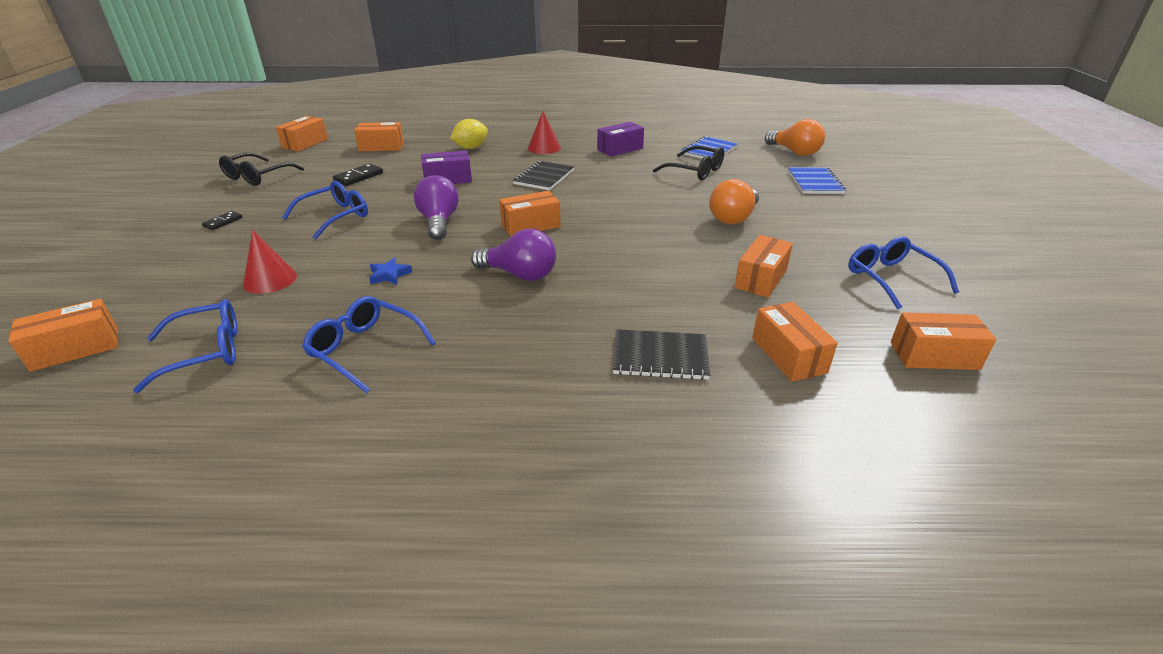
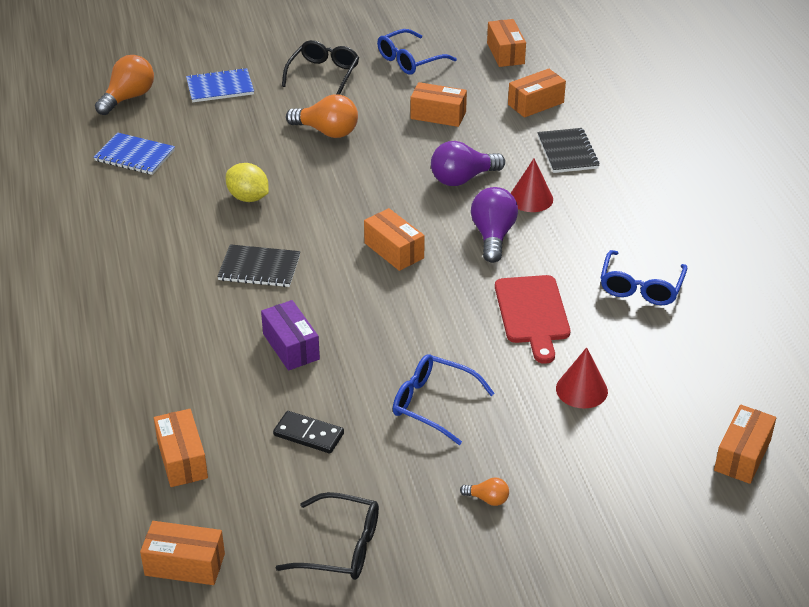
camera: 105 degrees left, 5 degrees up
(75, 349) = (742, 455): orange box -> orange box turned 75 degrees clockwise
(206, 352) = (696, 372): blue glasses -> none
(223, 222) = (487, 499): black domino -> orange light bulb
(389, 275) = (532, 313): blue star -> red cutting board
(439, 222) = (412, 316): purple light bulb -> purple light bulb (462, 179)
(471, 148) = (167, 360): yellow lemon -> yellow lemon (248, 198)
(544, 148) = (152, 289): red cone -> red cone (531, 198)
(620, 149) = (143, 224): purple box -> none
(695, 171) = (208, 161): black glasses -> black glasses (323, 74)

